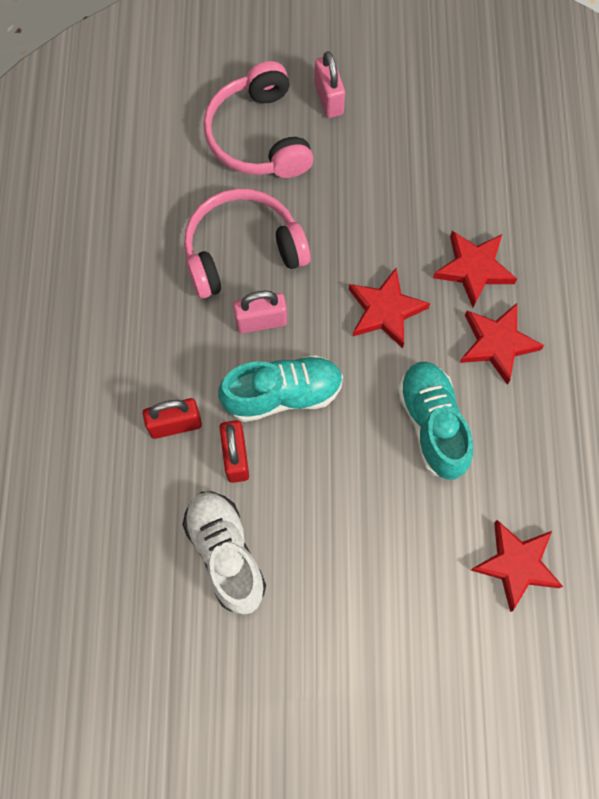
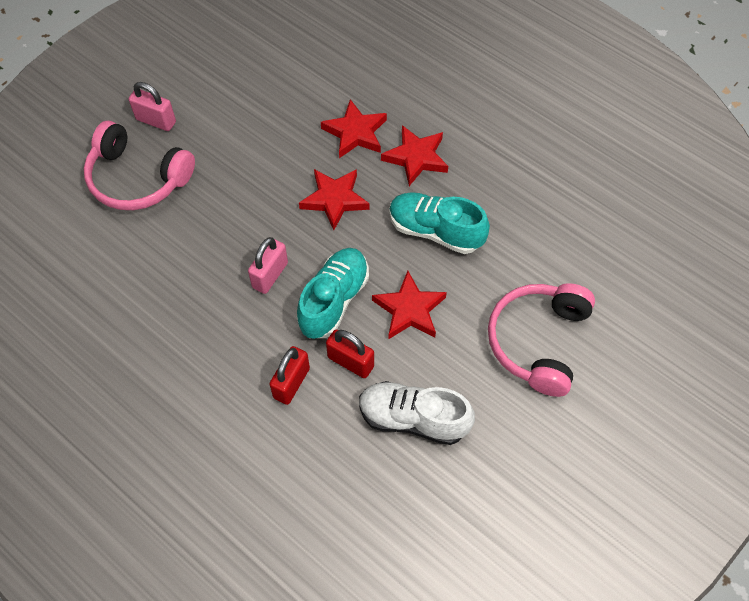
camera: 50 degrees left, 10 degrees down
(242, 251) = (208, 249): pink headphones -> pink headphones (538, 341)
(516, 564) = (566, 255): red star -> red star (409, 310)

